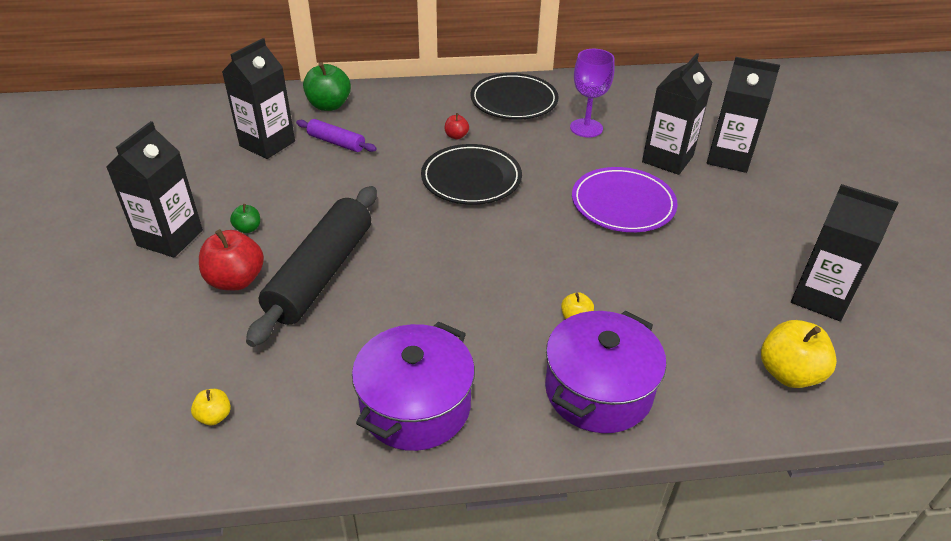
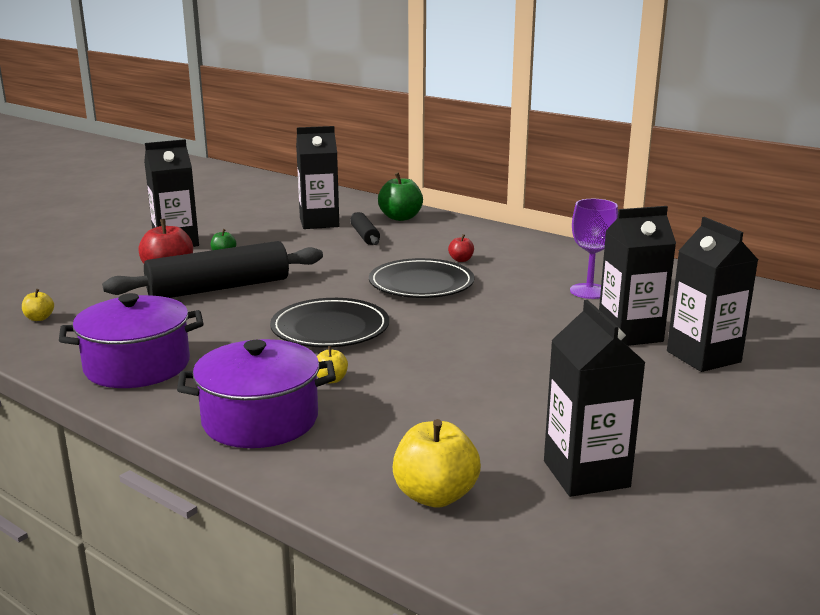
camera: 45 degrees right, 20 degrees down
(336, 142) = (364, 236): purple rolling pin -> black rolling pin
(514, 101) = (556, 257): black plate -> black plate (330, 328)
(623, 204) = (519, 342): purple plate -> none

